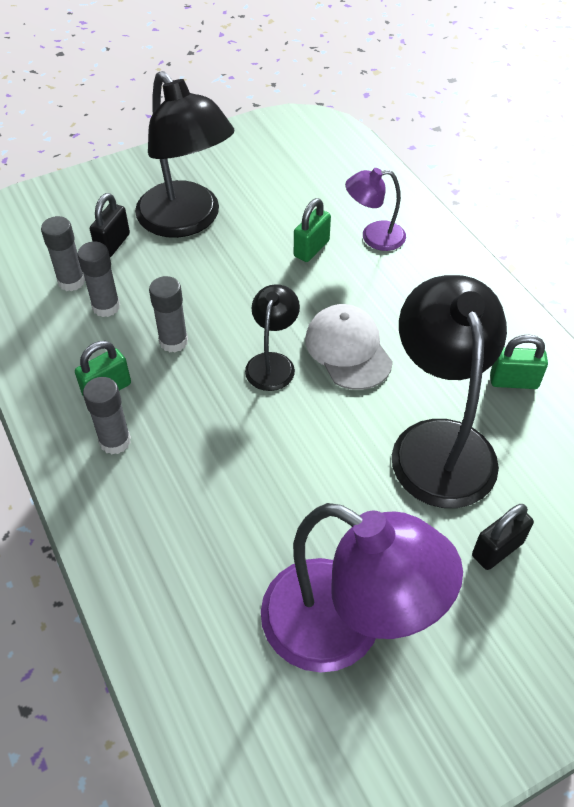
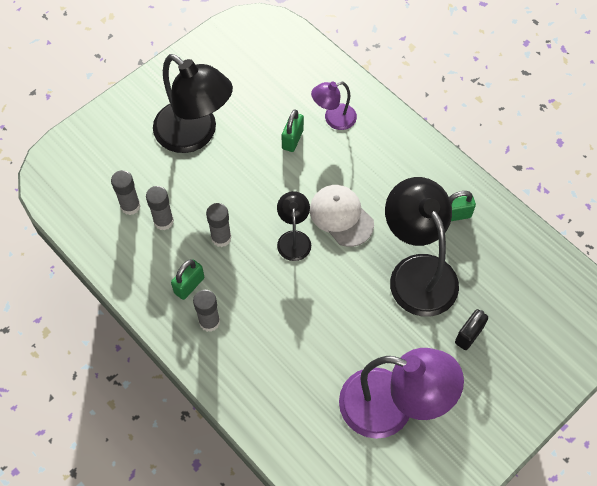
camera: 15 degrees left, 10 degrees up
(113, 244) = (148, 167): black padlock -> none

